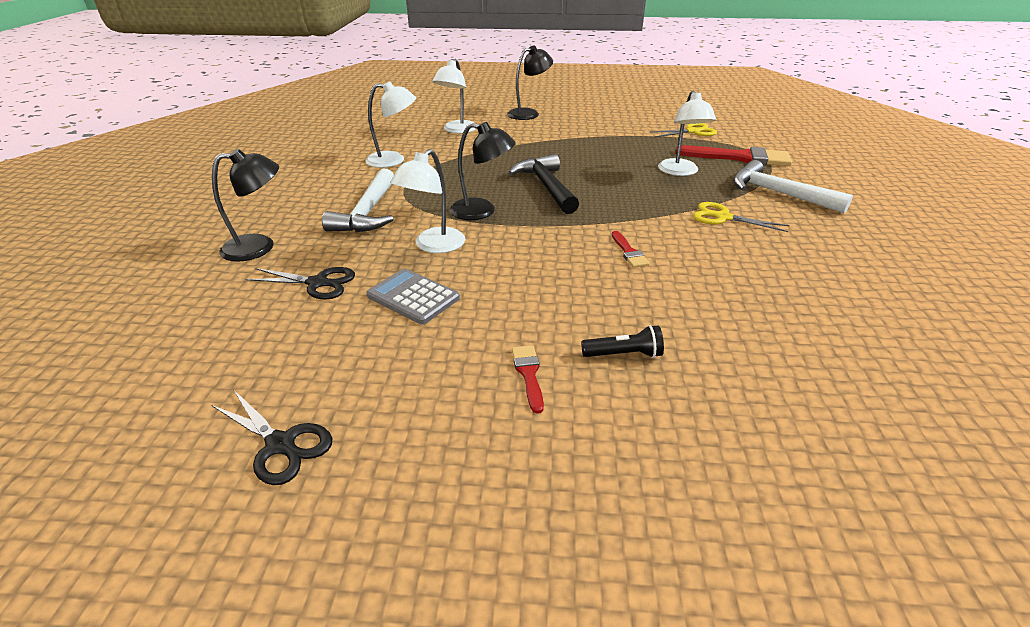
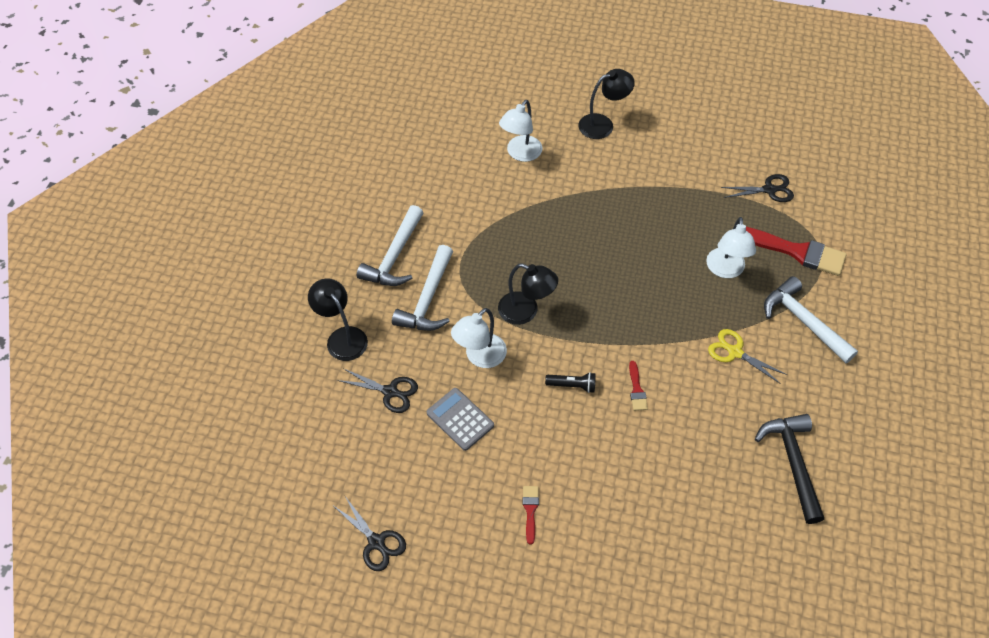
camera: 10 degrees right, 20 degrees up
(259, 247) = (342, 337): black lamp -> black lamp turned 120 degrees counterclockwise
(330, 190) = (394, 256): none -> white hammer
(393, 160) = (453, 209): white lamp -> none
(546, 186) = (590, 279): black hammer -> black hammer (793, 462)
(624, 354) = (598, 503): black flashlight -> black flashlight (572, 385)
(692, 131) = (769, 190): yellow scissors -> black scissors

